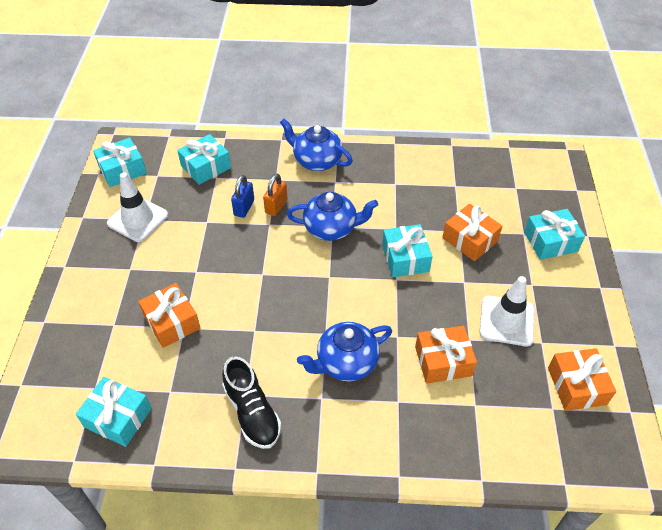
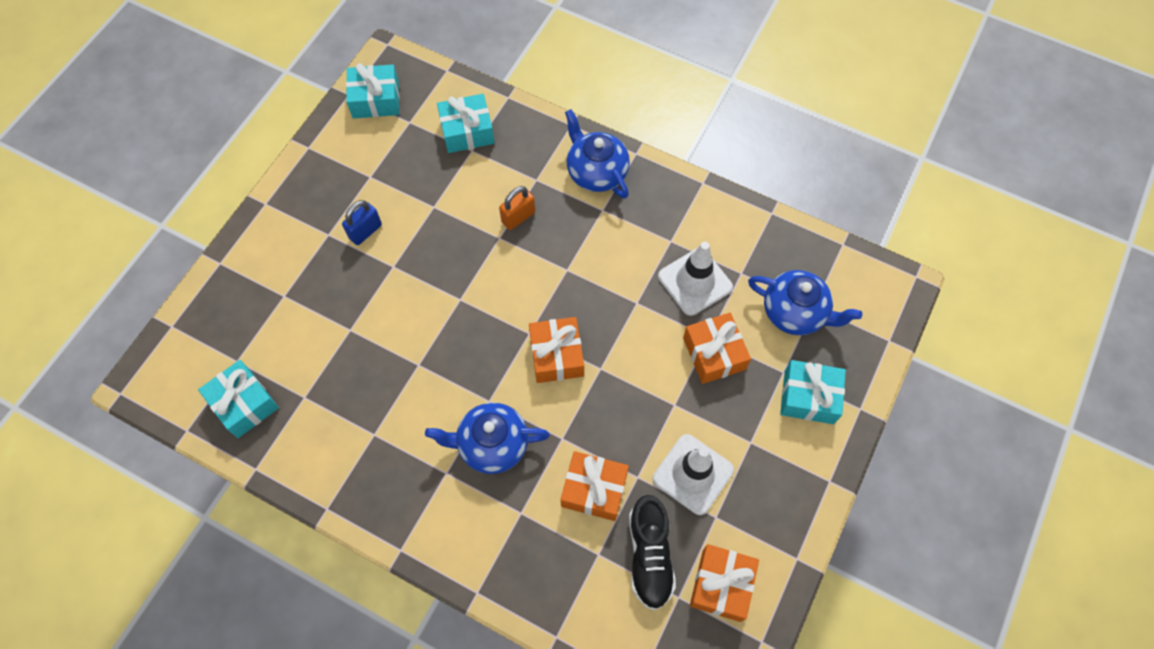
camera: 25 degrees right, 15 degrees up
(138, 219) = (363, 174): white traffic cone -> white traffic cone (695, 282)
(172, 322) = (341, 318): orange gift -> orange gift (556, 355)
(244, 208) = (482, 204): blue padlock -> blue padlock (365, 231)
(252, 412) = (371, 457): black shoe -> black shoe (649, 556)
(331, 228) = (564, 272): blue teapot -> blue teapot (795, 312)
(405, 258) = (625, 346): turquoise gift -> none

